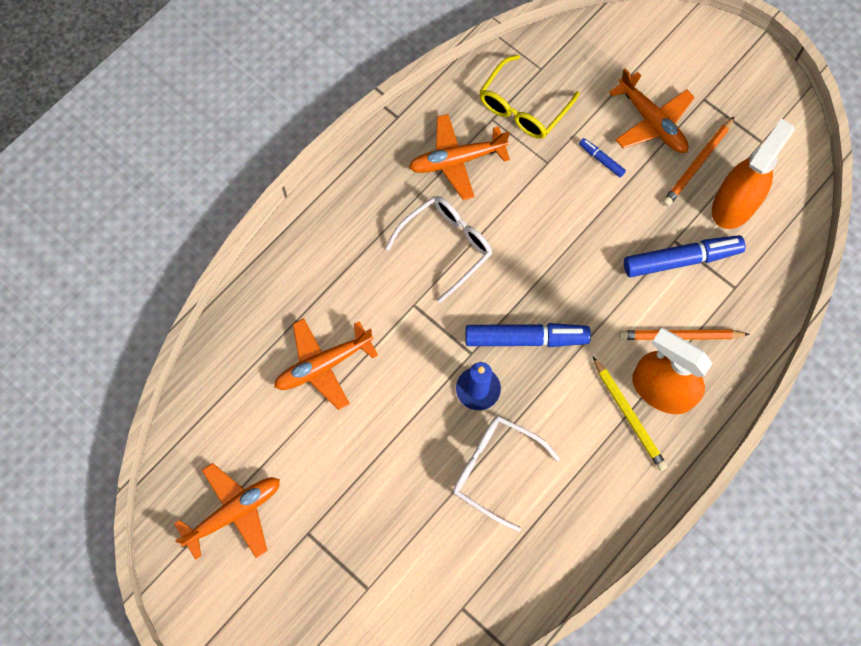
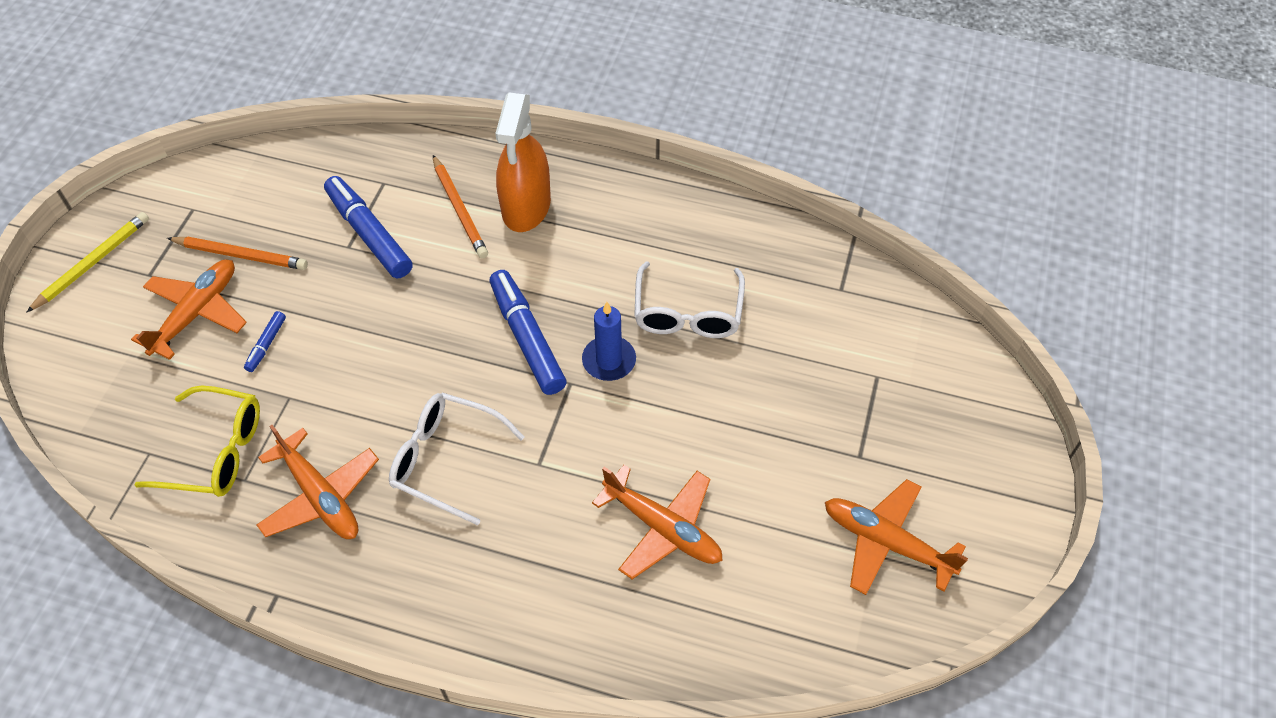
camera: 115 degrees left, 15 degrees down
(628, 415) = (568, 224): yellow pencil -> yellow pencil (92, 263)
(734, 204) = (282, 210): orange spray bottle -> none

